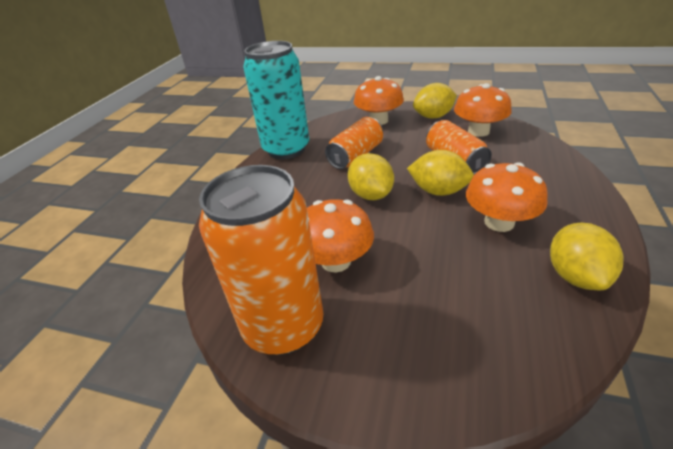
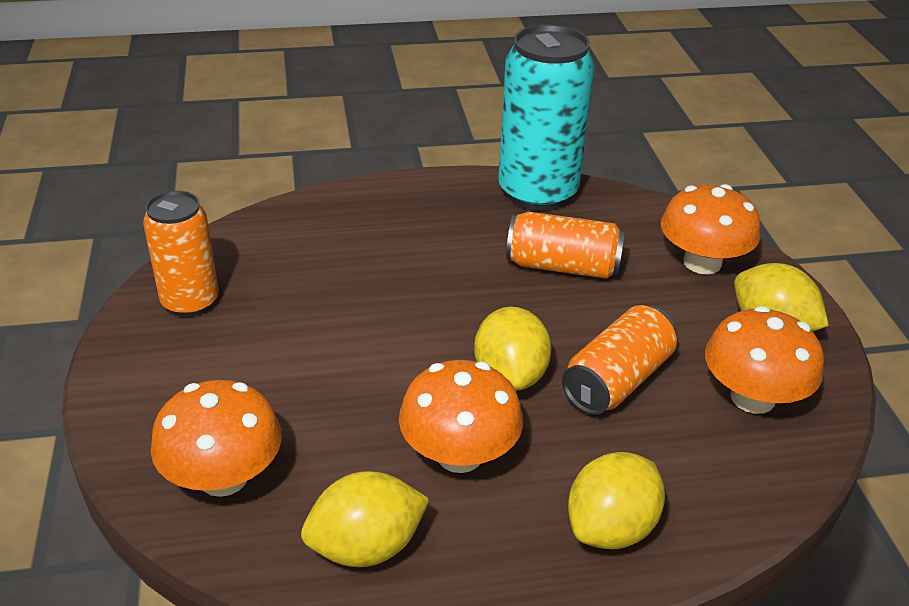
camera: 60 degrees right, 0 degrees up
(283, 326) = (190, 302): orange can -> orange can, size x0.61
(336, 261) = (305, 311): orange mushroom -> orange mushroom (223, 477)
(371, 195) = (462, 307): yellow lemon -> yellow lemon (611, 528)

